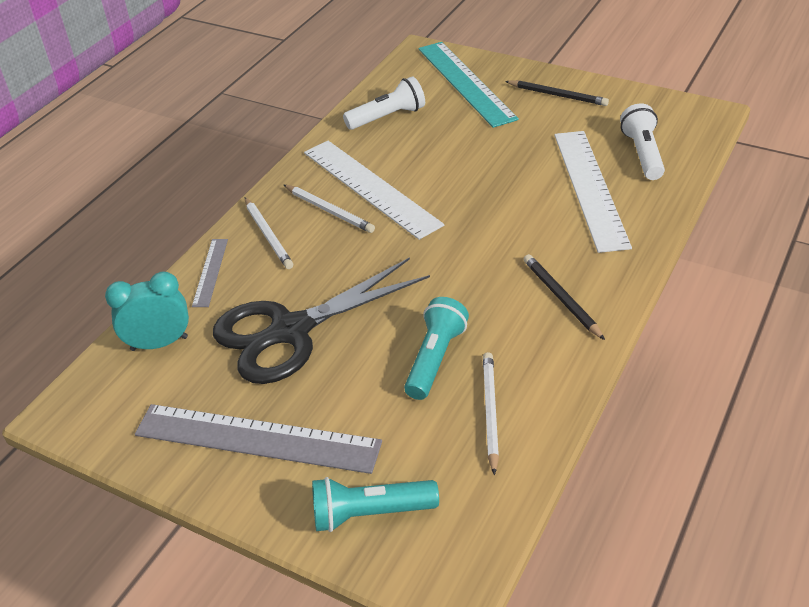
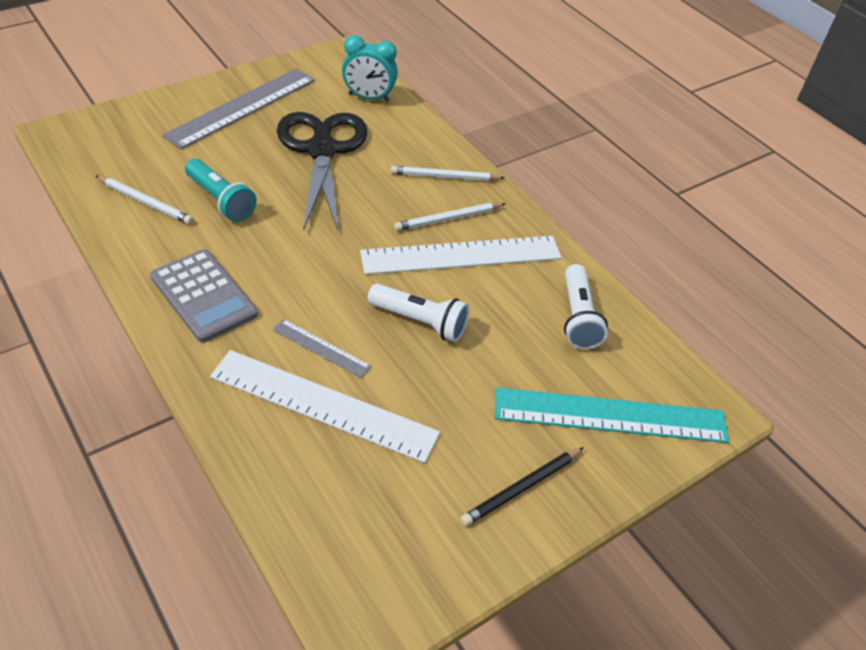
camera: 110 degrees right, 5 degrees up
(159, 343) = (369, 97): turquoise clock -> turquoise clock turned 90 degrees clockwise
(210, 272) = (425, 137): grey ruler -> grey ruler (321, 348)
(370, 514) = (136, 125): turquoise flashlight -> none
(561, 298) = (204, 295): black pencil -> grey calculator
(642, 154) = (339, 491): white flashlight -> white flashlight (420, 321)

